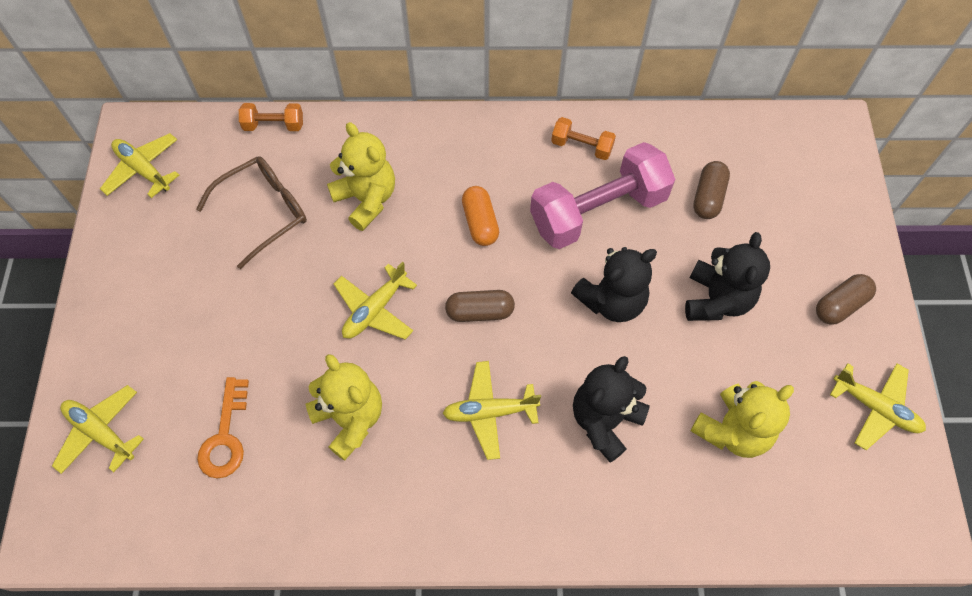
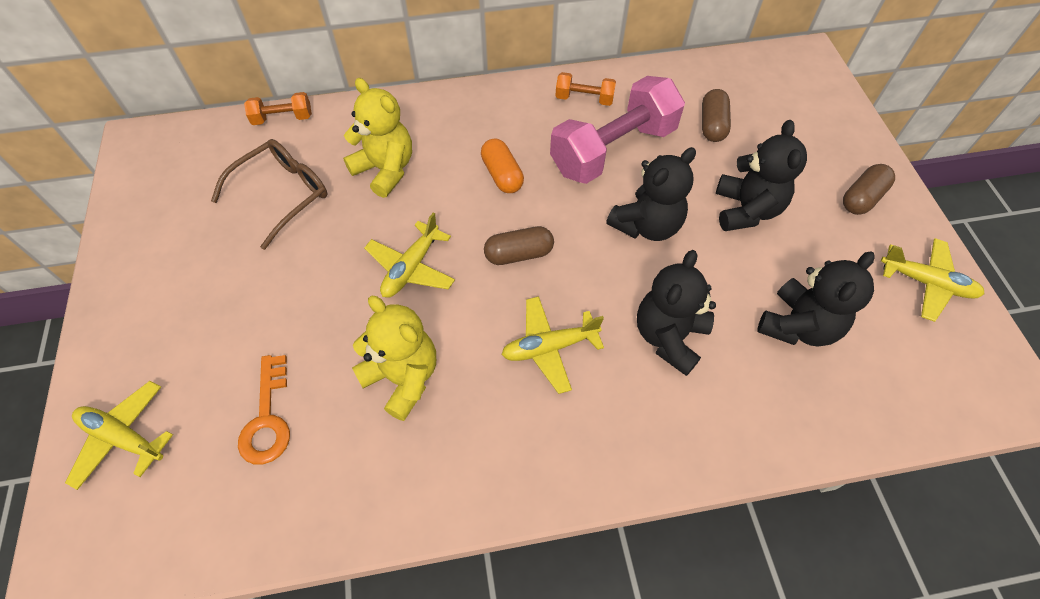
camera: 10 degrees left, 5 degrees down
(143, 170) = (152, 174): yellow plane -> none
(732, 430) = (797, 326): yellow teddy bear -> black teddy bear

